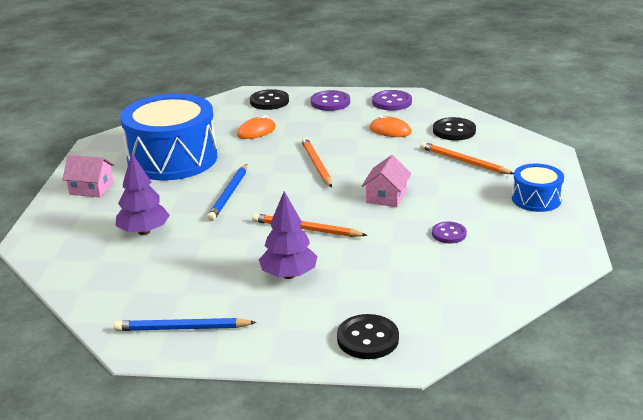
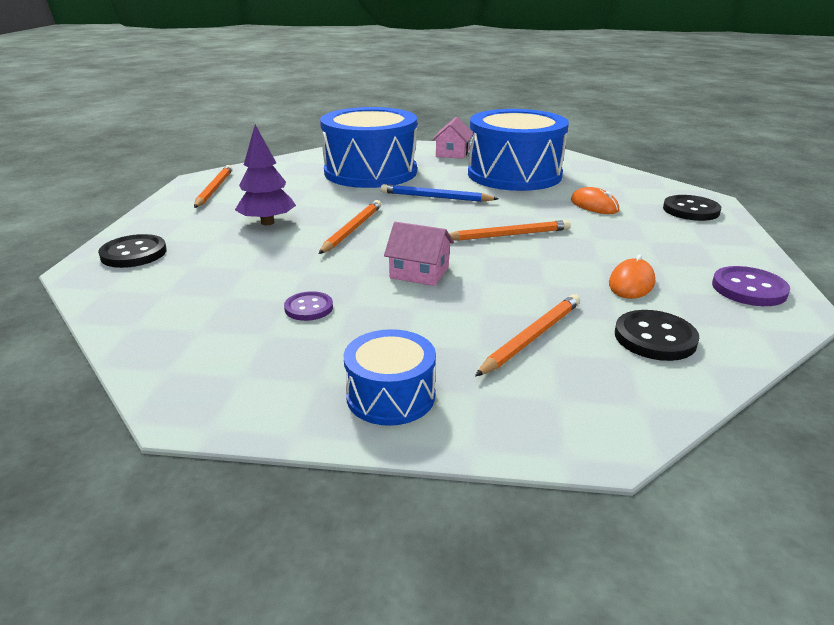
camera: 90 degrees right, 0 degrees up
(144, 232) = (370, 172): purple tree -> blue drum
(182, 328) = (214, 189): blue pencil -> orange pencil
(330, 102) = (713, 244): purple button -> none

